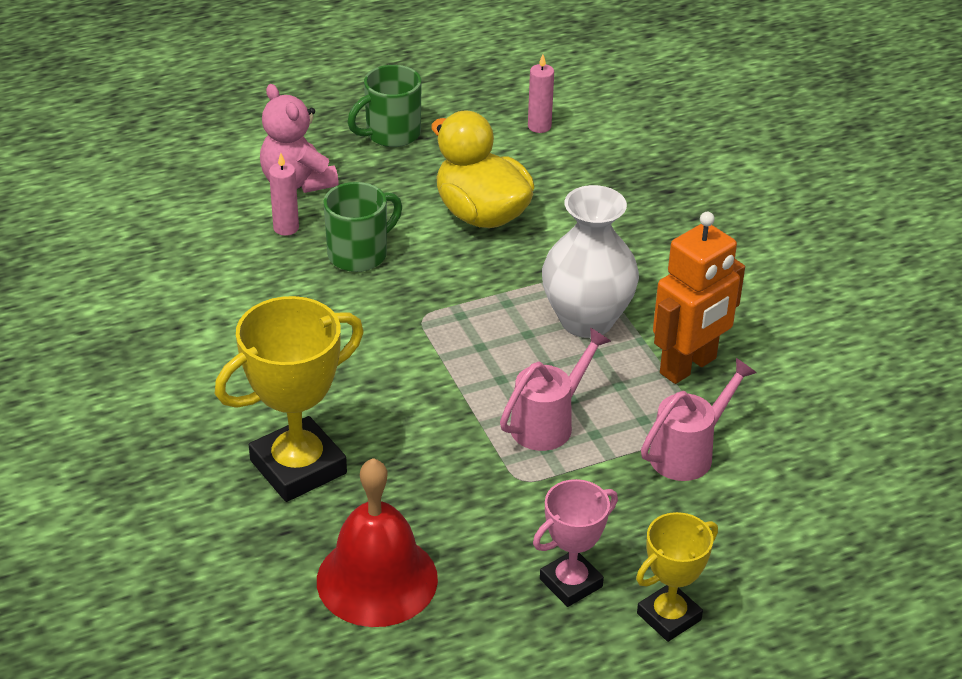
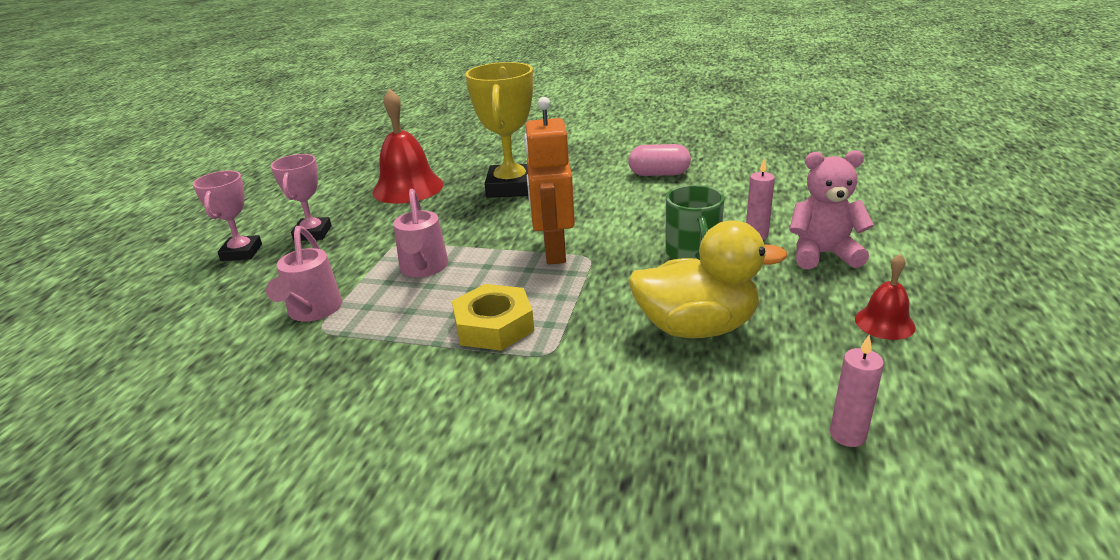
camera: 130 degrees right, 10 degrees down
(164, 348) = (659, 174): none -> pink capsule
(391, 134) = (884, 323): green mug -> red bell
(586, 320) = (494, 326): white vase -> yellow nut
(669, 617) = (241, 252): yellow trophy -> pink trophy
(688, 366) = (377, 353): orange robot -> orange robot (553, 252)

